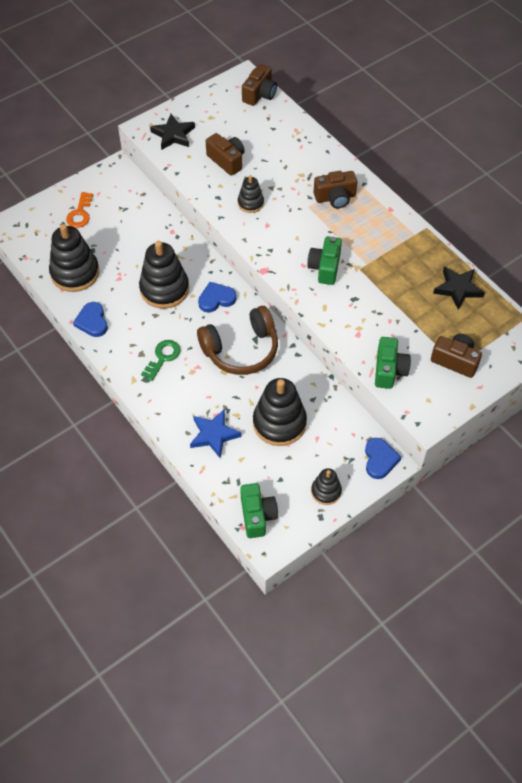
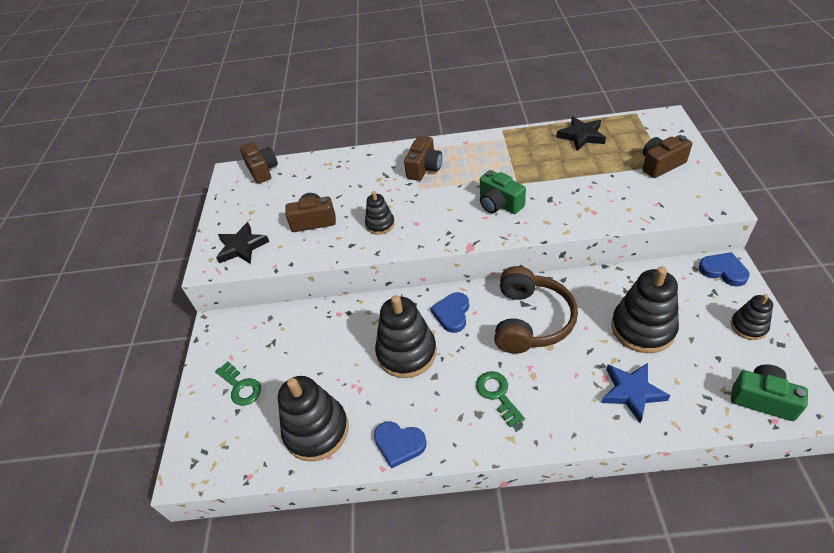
camera: 50 degrees left, 10 degrees down
(80, 213) = (240, 387): orange key -> green key
(389, 370) = (649, 207): green camera -> none

